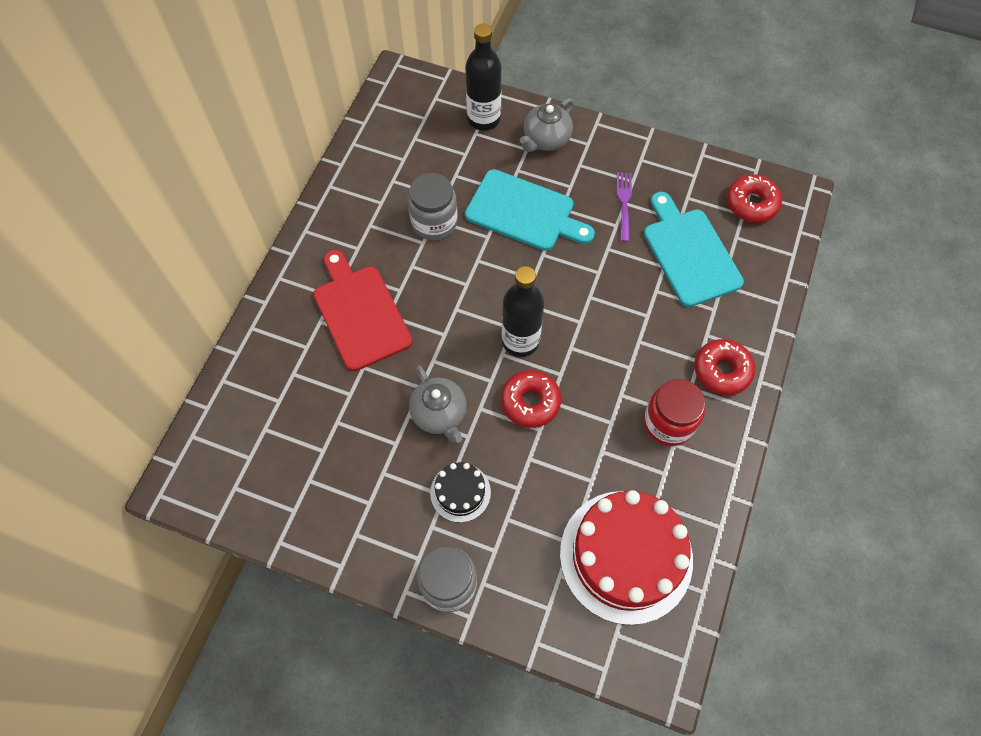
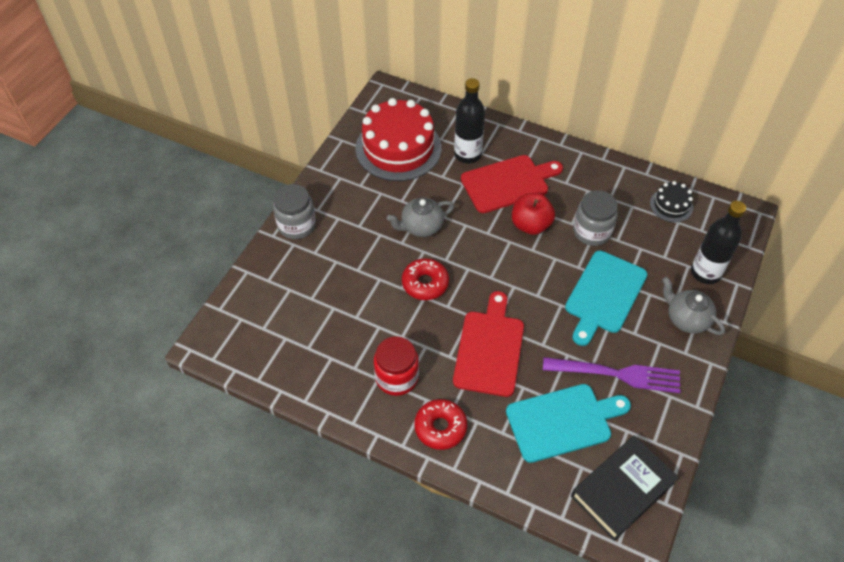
camera: 95 degrees right, 10 degrees down
(428, 286) = (530, 225): none -> red apple
(460, 492) = (360, 235): black cake -> black cake (671, 205)
(520, 341) = (479, 281): black bottle -> black bottle (467, 154)
(613, 325) = (489, 349): none -> red cutting board
(624, 203) = (617, 374): purple fork -> purple fork, size x1.77
(626, 556) = (294, 332): red cake -> red cake (398, 148)
(751, 204) = (622, 489): red donut -> black book

